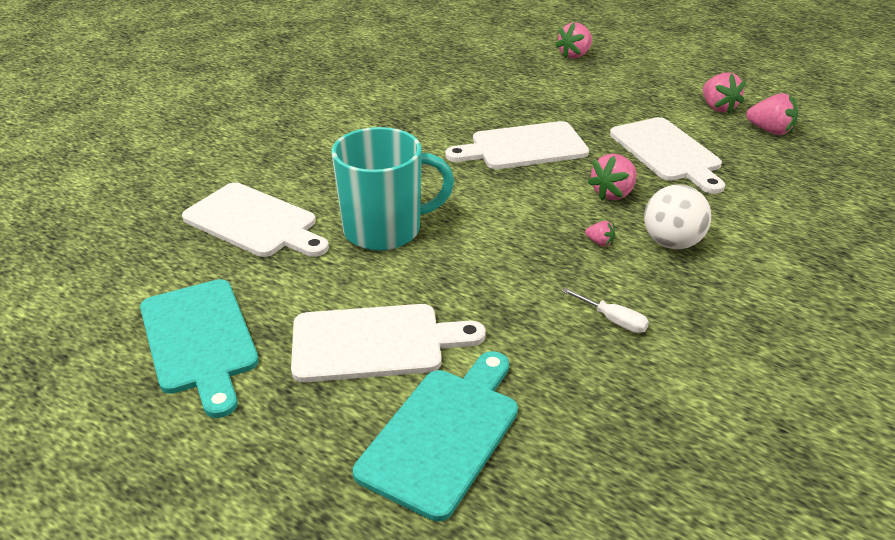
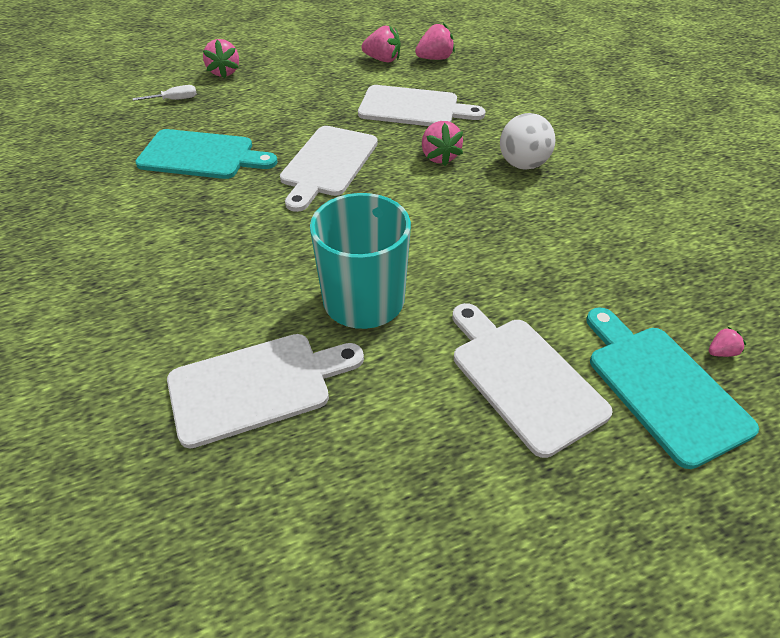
camera: 55 degrees left, 10 degrees up
(199, 340) = (424, 513): turquoise cutting board -> turquoise cutting board (201, 155)
(375, 343) = (523, 378): white cutting board -> white cutting board turned 60 degrees counterclockwise
(599, 242) = (493, 194): pink strawberry -> pink strawberry (721, 352)
(612, 320) = (588, 235): white screwdriver -> white screwdriver (174, 100)

